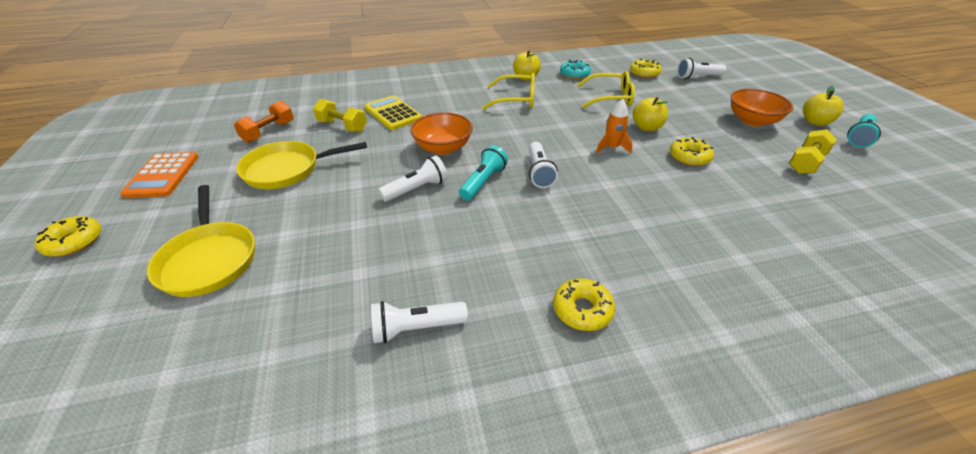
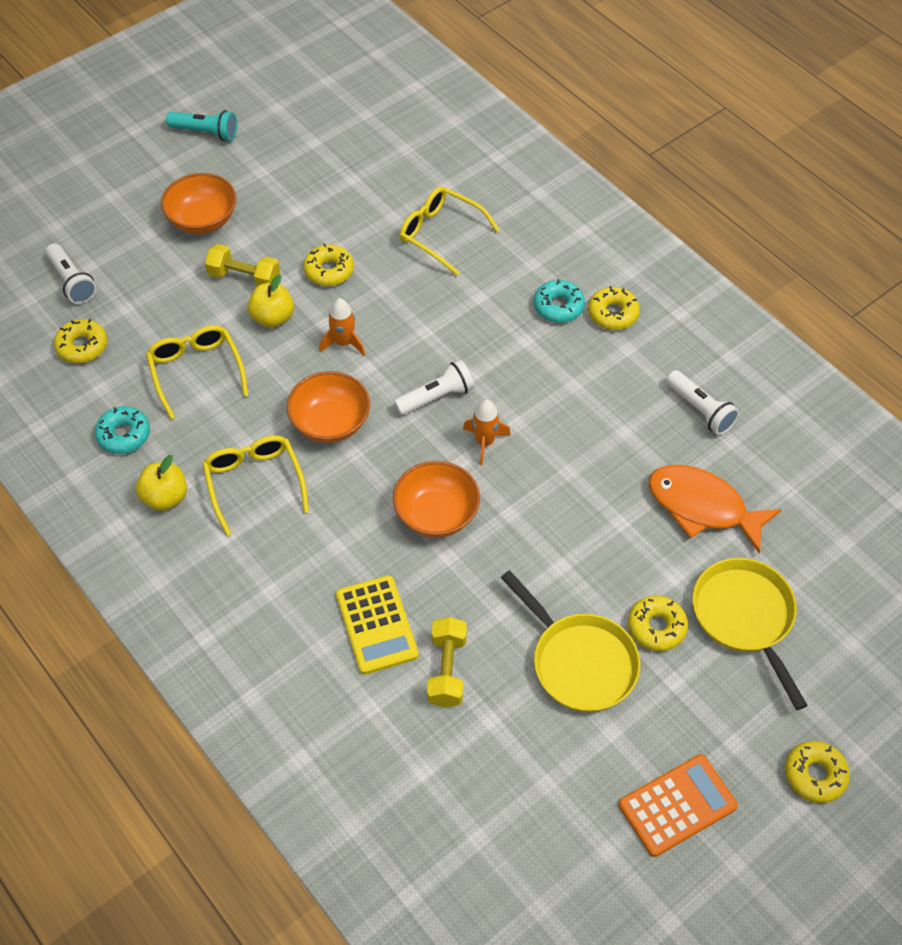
camera: 115 degrees left, 15 degrees up
(209, 259) = (745, 617): yellow pan -> yellow pan turned 60 degrees counterclockwise
(264, 209) = (656, 627): none -> yellow donut
(269, 132) = (515, 760): orange dumbbell -> none
(320, 279) = (702, 507): none -> orange fish
(393, 113) = (376, 625): yellow calculator -> yellow calculator turned 45 degrees counterclockwise
(417, 189) = (534, 499): white flashlight -> none
(483, 182) = (484, 442): turquoise flashlight -> orange rocket
(543, 129) = (330, 423): none -> orange bowl
(607, 270) = (558, 307): none -> turquoise donut
(727, 223) = (441, 234): none -> yellow glasses
(806, 162) = (290, 177): yellow dumbbell -> yellow dumbbell (244, 278)
(815, 122) = (179, 165): yellow apple -> none

